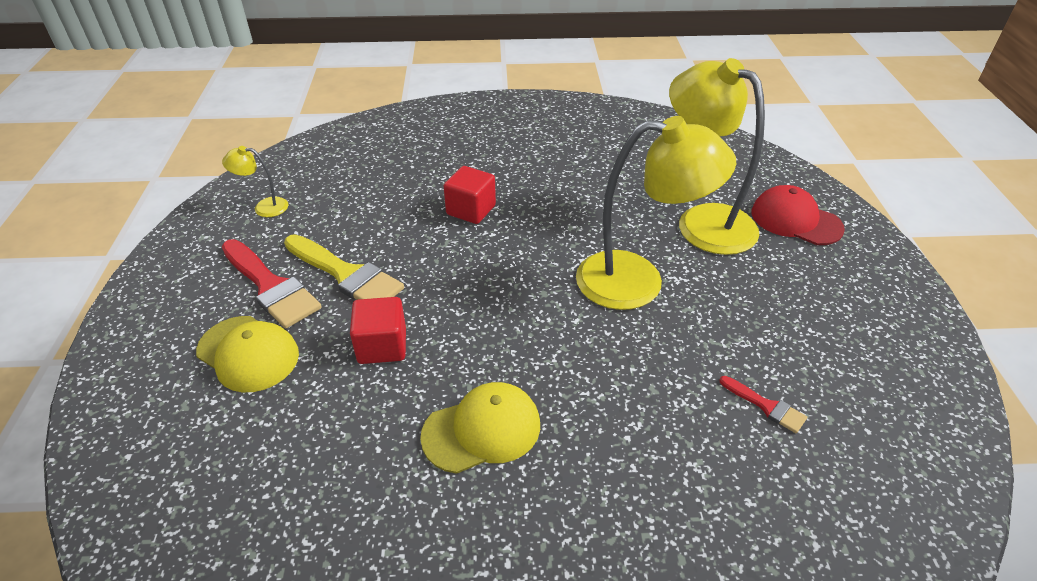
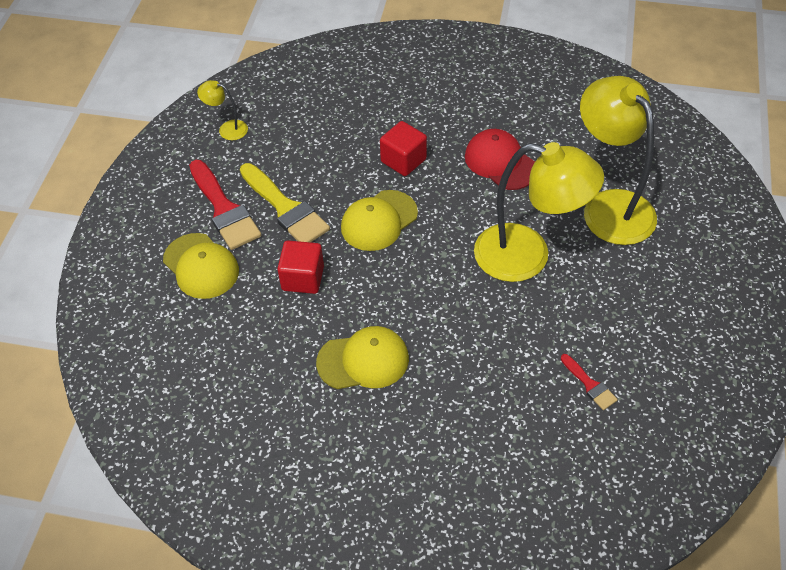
camera: 15 degrees right, 10 degrees up
(459, 271) = (379, 221): none -> yellow cap
(795, 220) = (697, 219): red cap -> red cap (500, 162)

